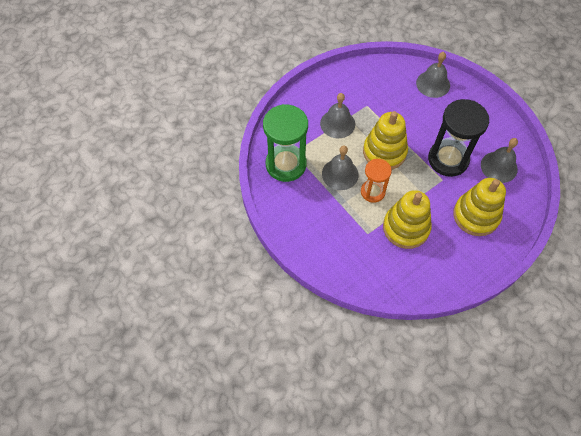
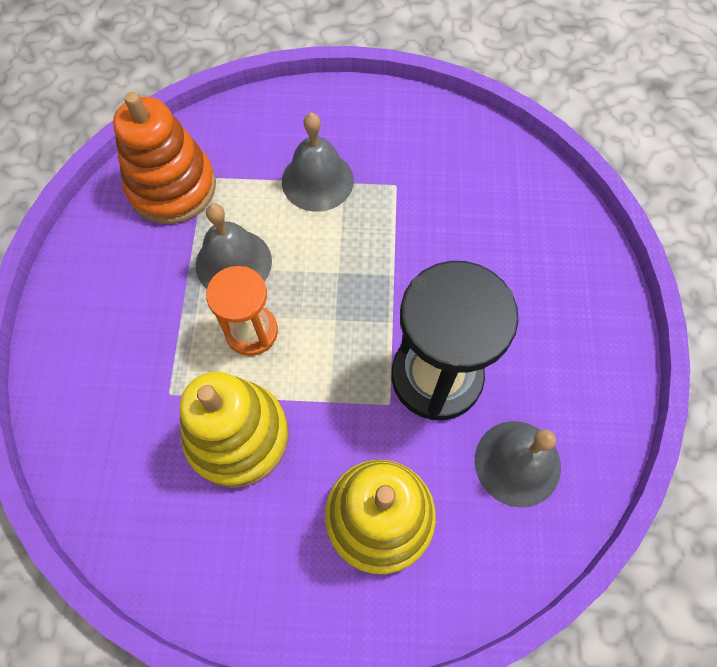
camera: 40 degrees right, 5 degrees up
(286, 164) = (172, 187): green hourglass -> orange stacking toy
(384, 152) = (342, 281): yellow stacking toy -> none
(433, 84) = (548, 227): grey bell -> none

